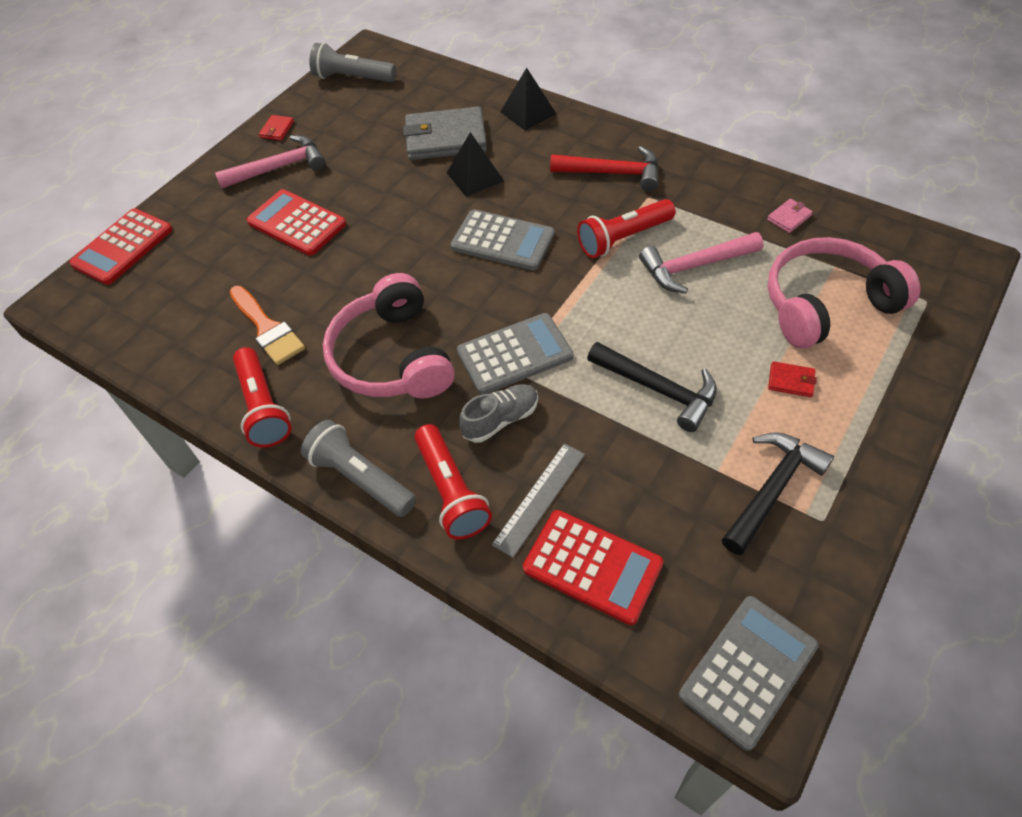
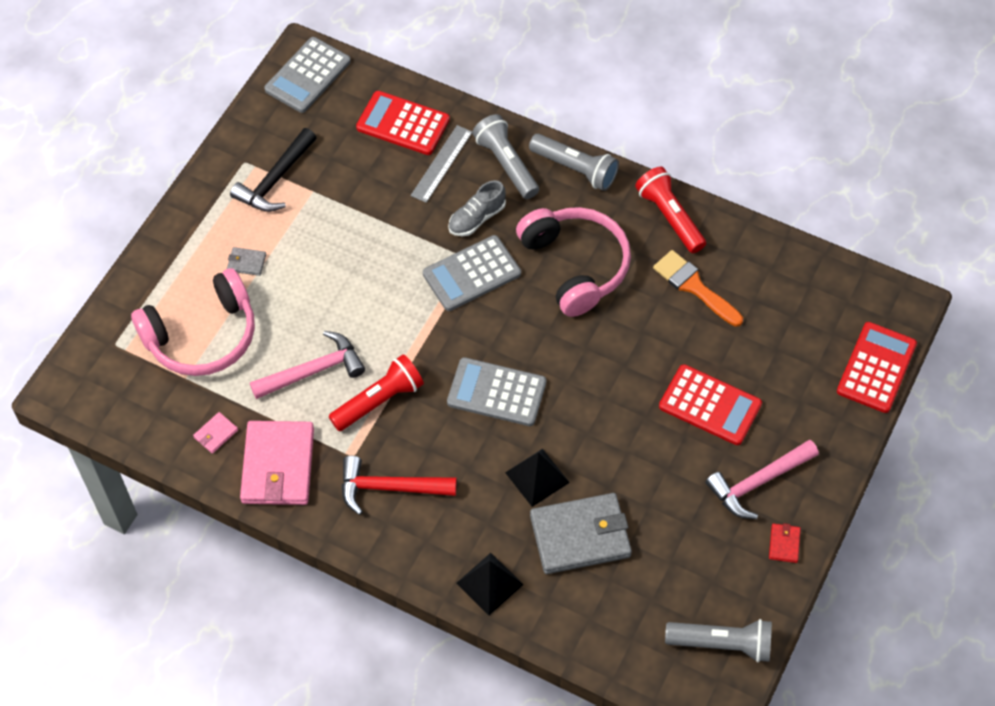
camera: 170 degrees right, 5 degrees up
(451, 491) = (506, 164): red flashlight -> grey flashlight
(658, 389) = (353, 250): black hammer -> none
(721, 191) = (278, 466): none -> pink wallet
(791, 381) = (246, 263): red wallet -> grey wallet

